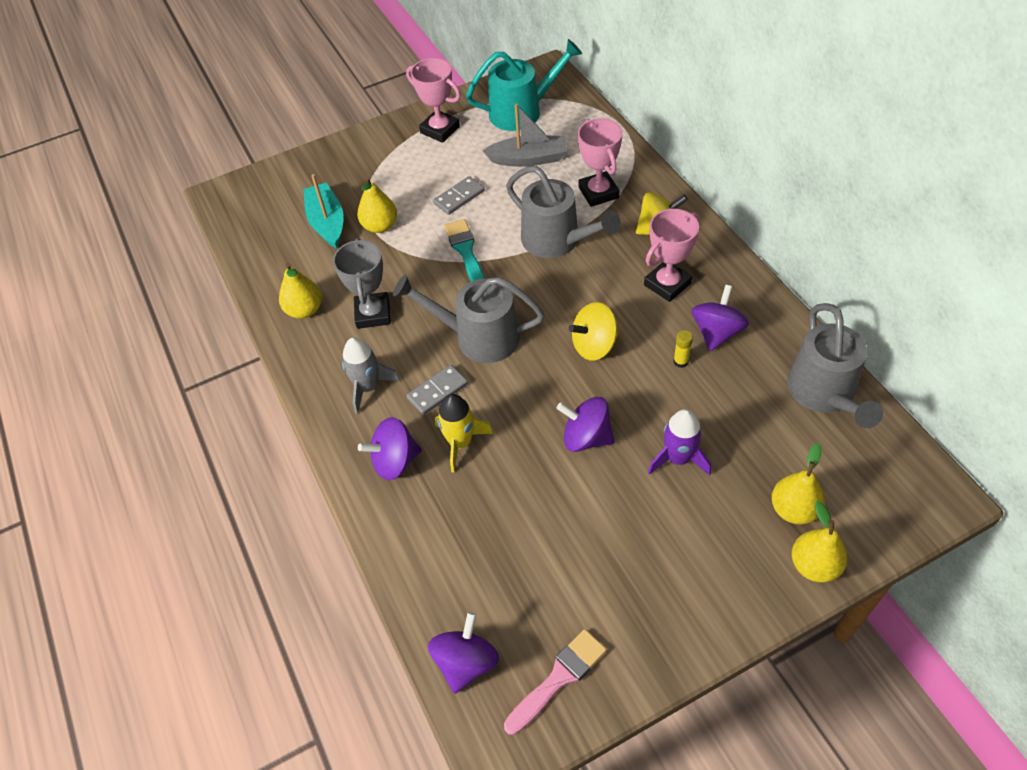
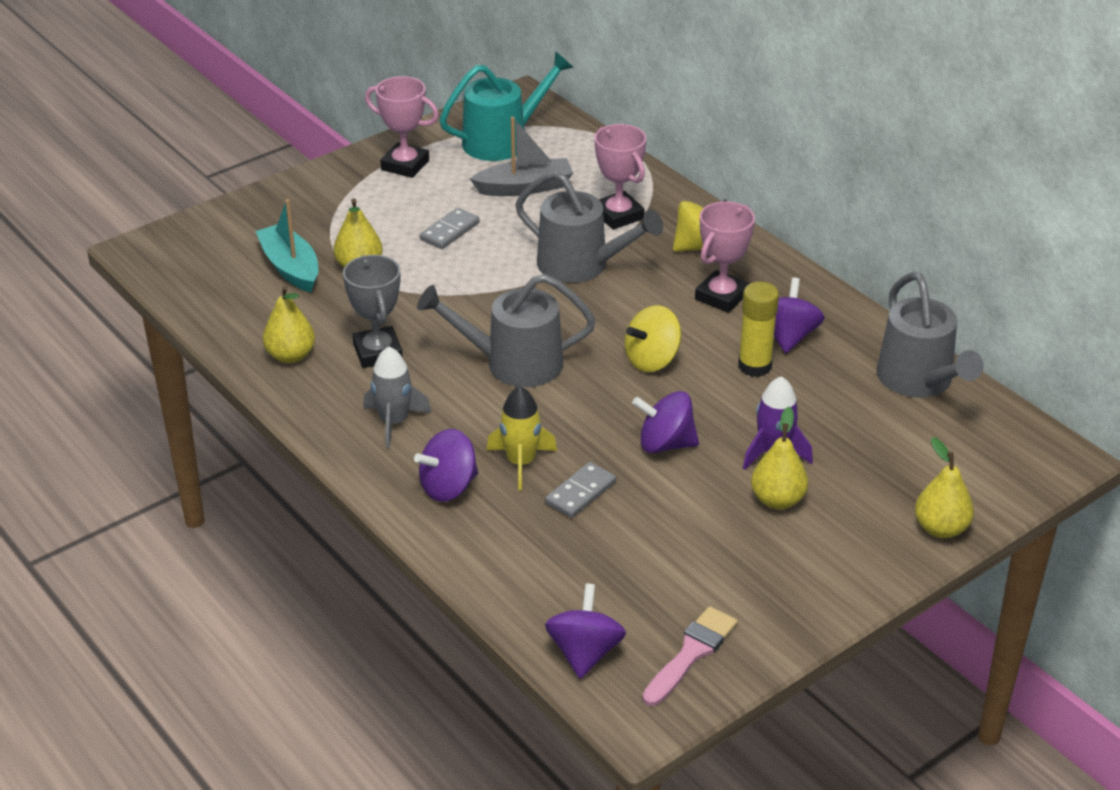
camera: 15 degrees left, 15 degrees down
(437, 391) = (480, 418): grey domino -> grey domino (580, 493)
(465, 251) = (473, 283): turquoise brush -> none
(680, 361) = (754, 366): yellow glue stick -> yellow glue stick, size x1.92
(793, 509) = (909, 484): yellow pear -> yellow pear (777, 500)

